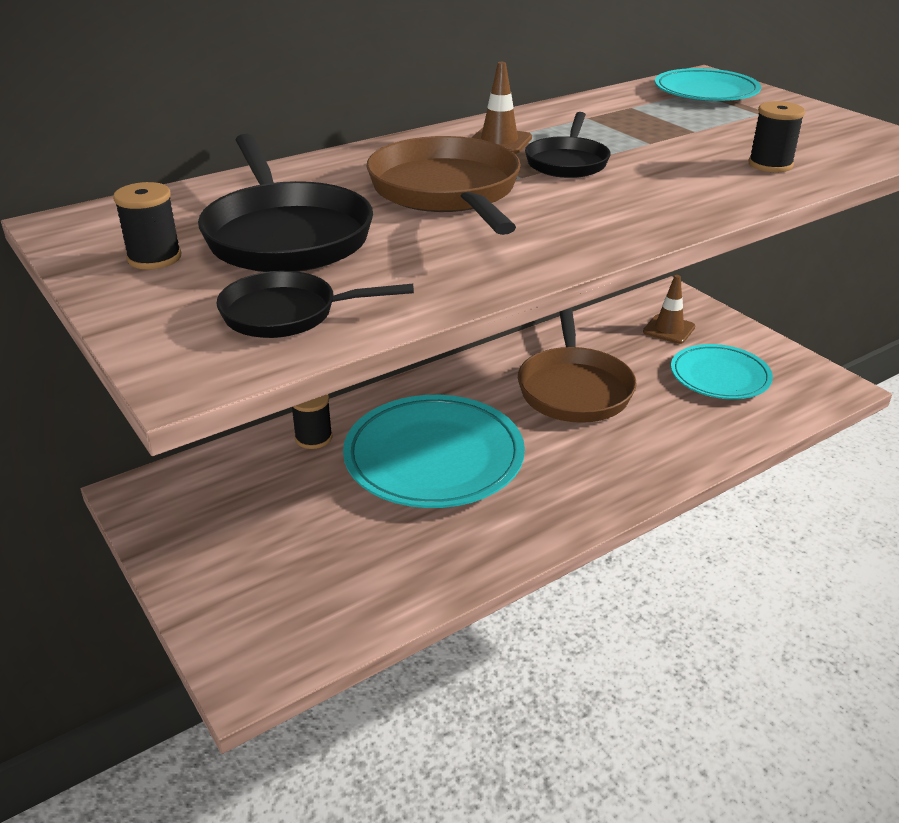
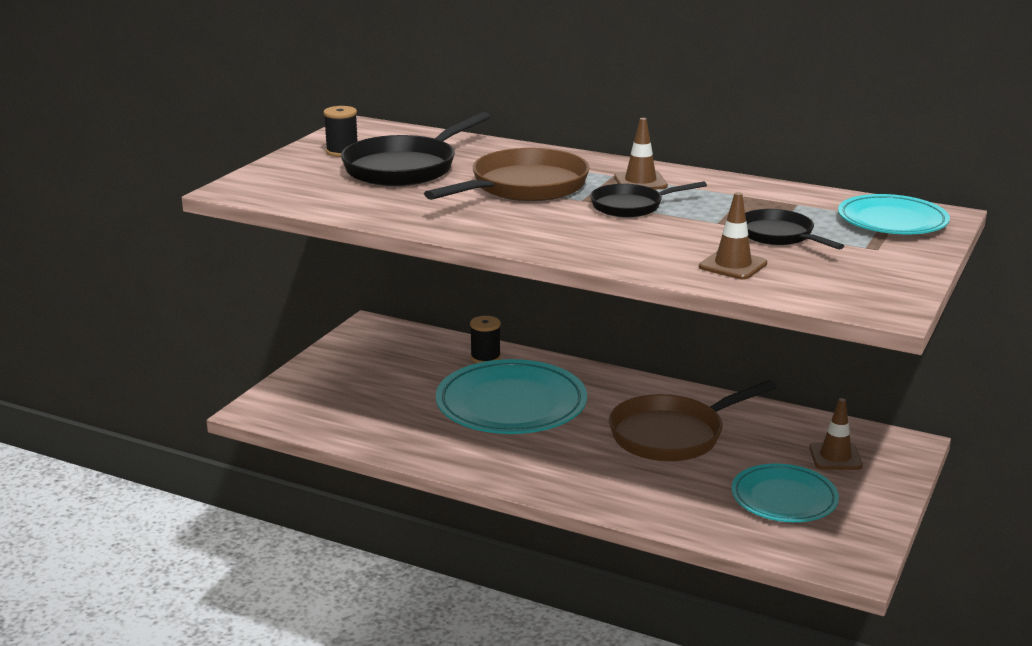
camera: 60 degrees right, 10 degrees down
(288, 314) = (312, 191): black pan -> black pan (779, 236)
(770, 165) = (733, 265): black spool -> brown traffic cone

